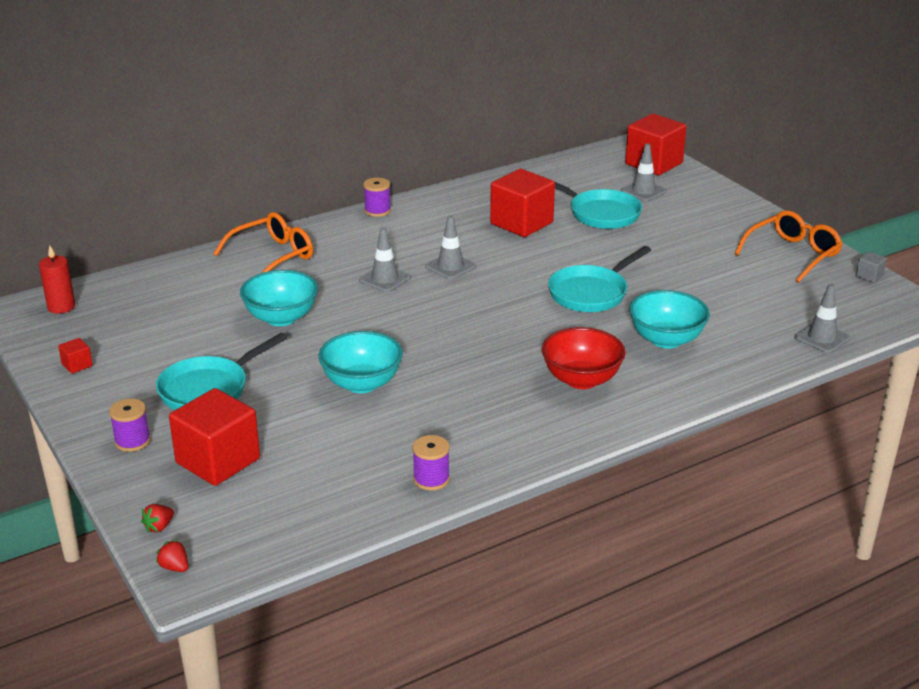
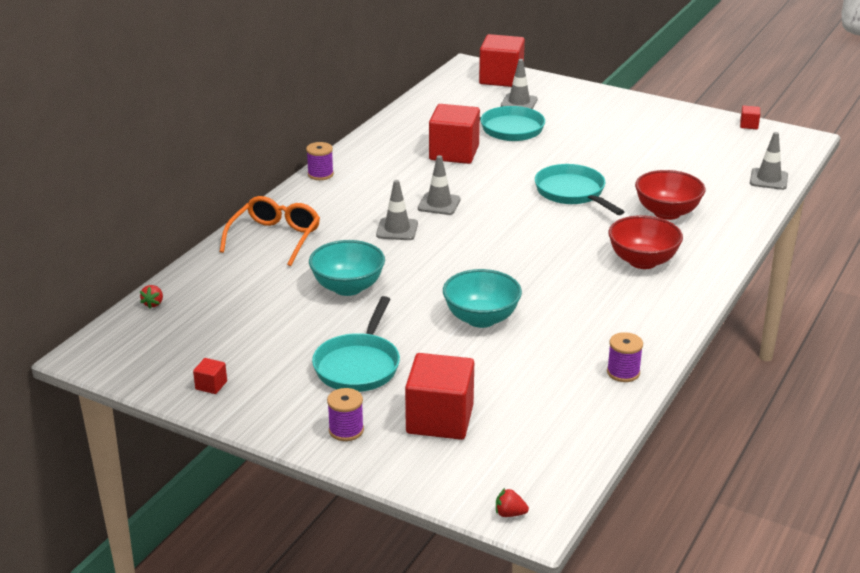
camera: 30 degrees left, 0 degrees up
(61, 307) = (128, 340): red candle -> none
(159, 527) = (457, 488): red strawberry -> red strawberry (153, 304)
(591, 293) = (573, 193): turquoise pan -> turquoise pan turned 135 degrees clockwise
(666, 340) = (667, 212): turquoise bowl -> red bowl
(793, 254) = (681, 123): orange glasses -> none
(869, 276) = (749, 125): grey cube -> red cube

